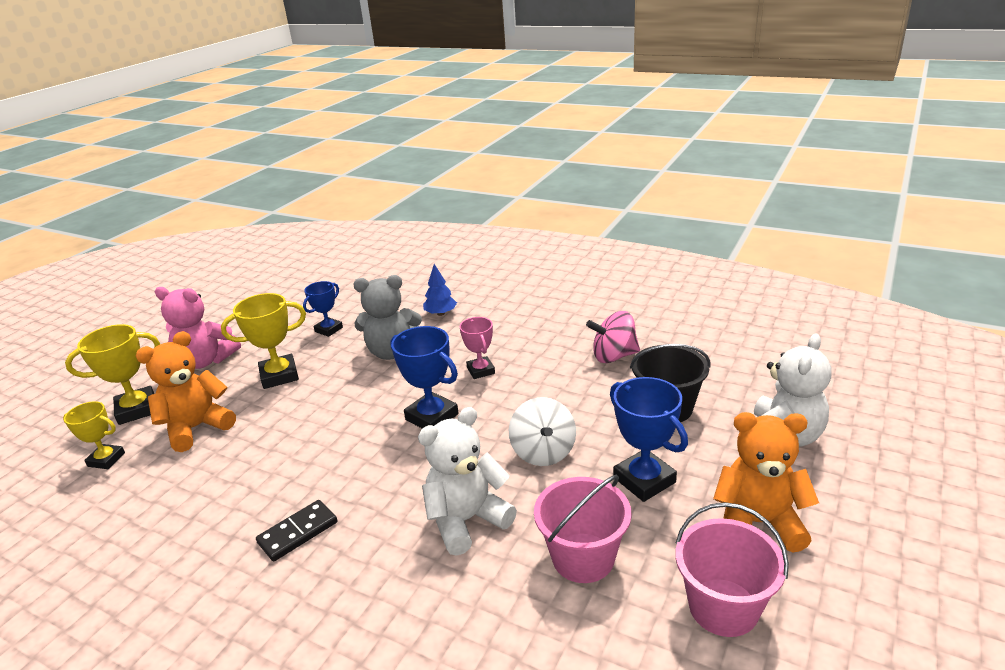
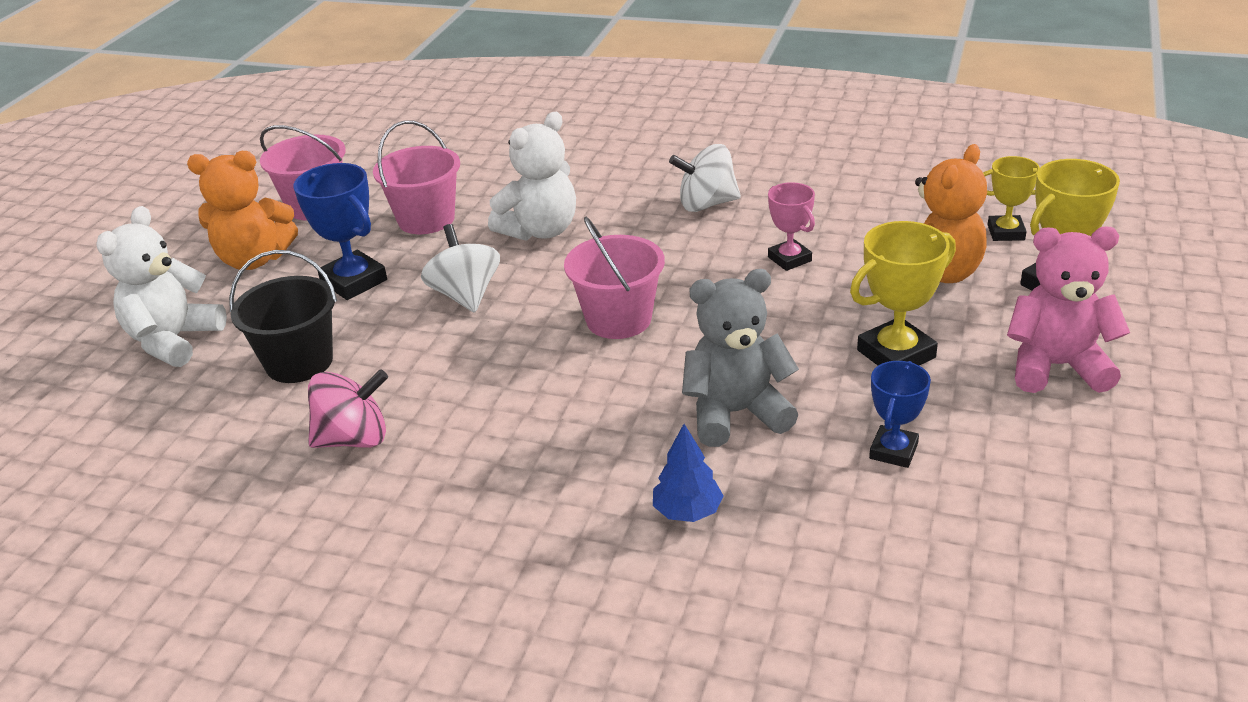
camera: 170 degrees right, 5 degrees up
(298, 533) = (706, 204): black domino -> white spinning top
(432, 417) = (618, 319): blue trophy -> pink bucket
(481, 370) = (569, 393): pink trophy -> pink trophy (789, 259)

